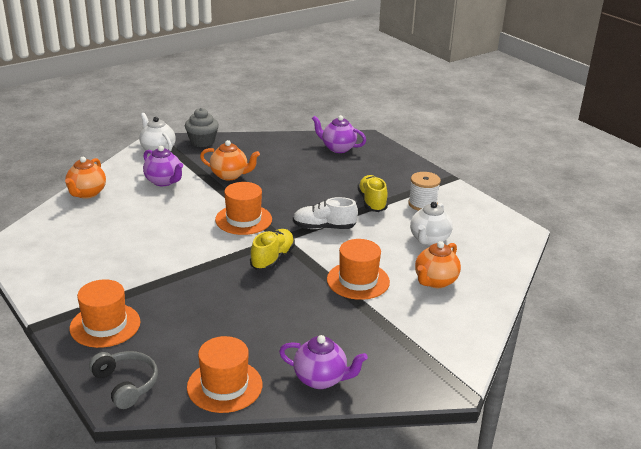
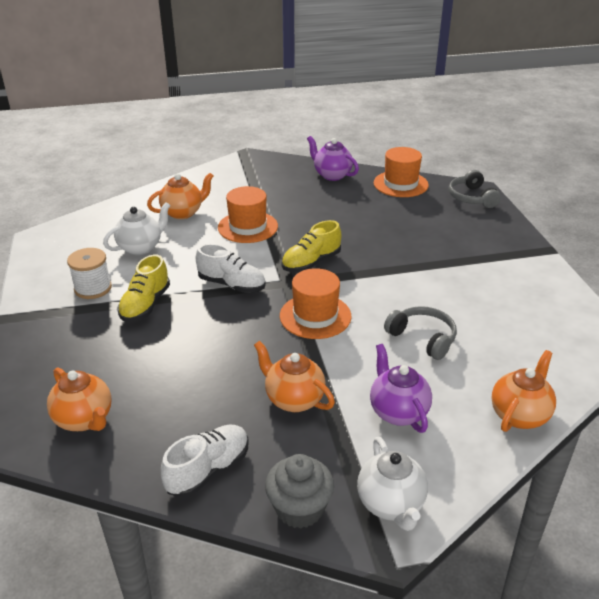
camera: 155 degrees left, 5 degrees up
(105, 325) = (488, 238): orange hat -> none
(157, 221) = (422, 338): none -> grey headphones
(255, 144) = (208, 470): none -> white shoe
(338, 148) = (84, 419): purple teapot -> orange teapot

